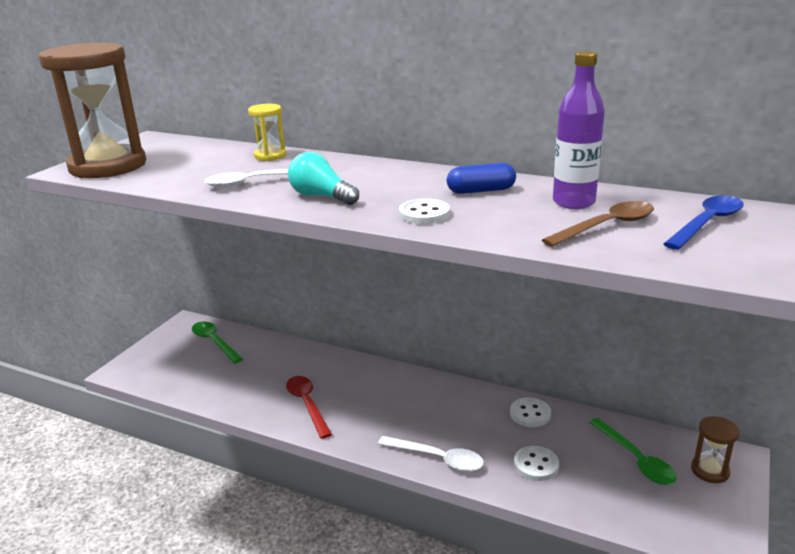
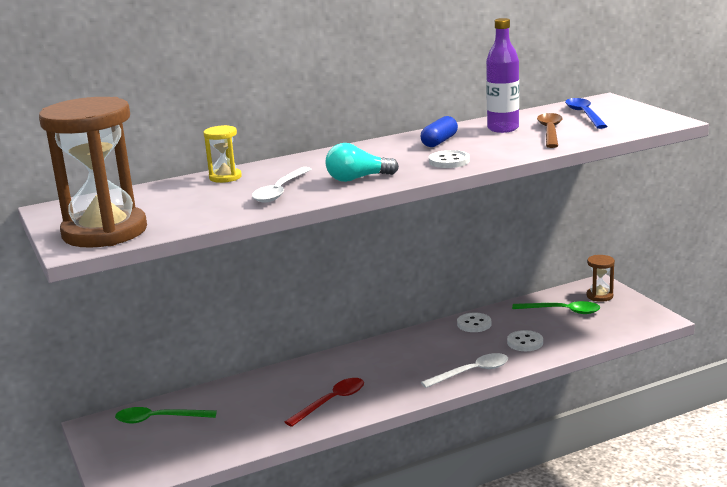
camera: 50 degrees left, 5 degrees down
(307, 404) = (331, 402): red spoon -> red spoon turned 120 degrees clockwise

